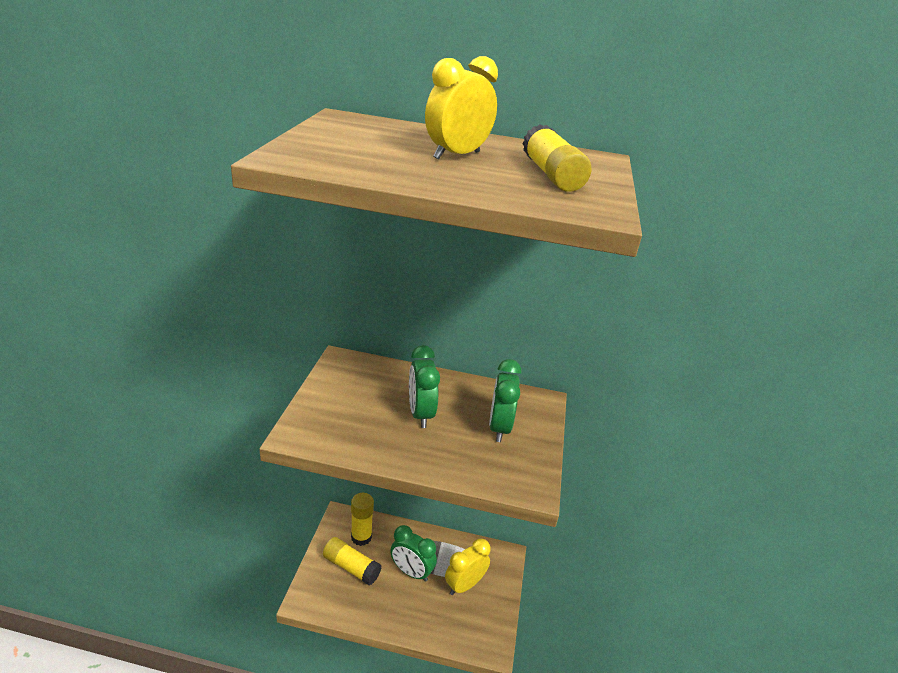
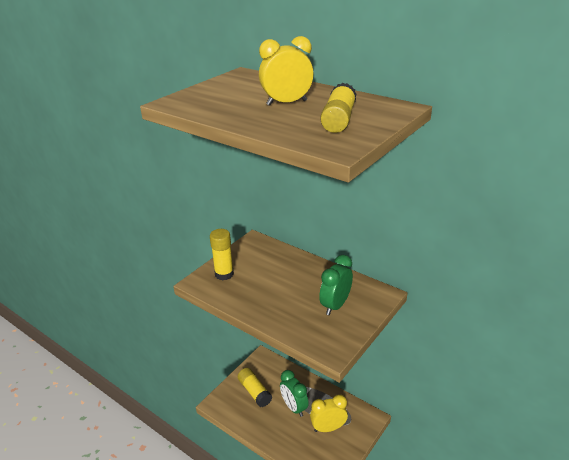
camera: 30 degrees right, 0 degrees up
(361, 537) = (270, 374): yellow glue stick -> yellow glue stick (224, 274)
(420, 414) = (285, 285): green clock -> none

